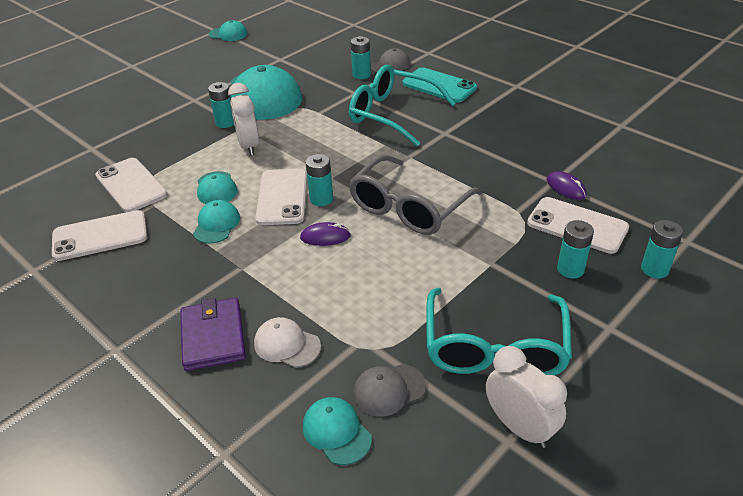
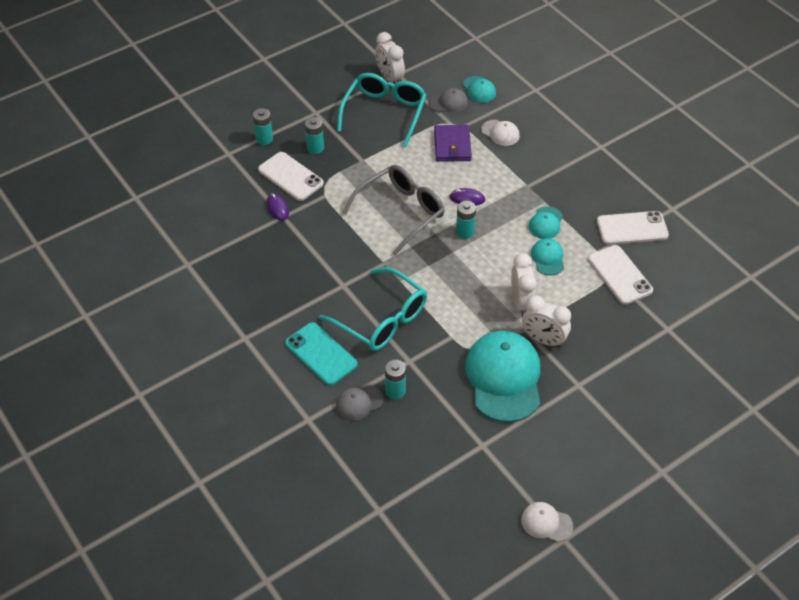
camera: 170 degrees left, 10 degrees up
(213, 336) = (543, 144): purple wallet -> purple wallet (452, 145)
(225, 123) = (543, 340): turquoise battery -> white clock
(228, 34) = (546, 523): turquoise cap -> white cap
(282, 197) = (495, 239): white phone -> none

